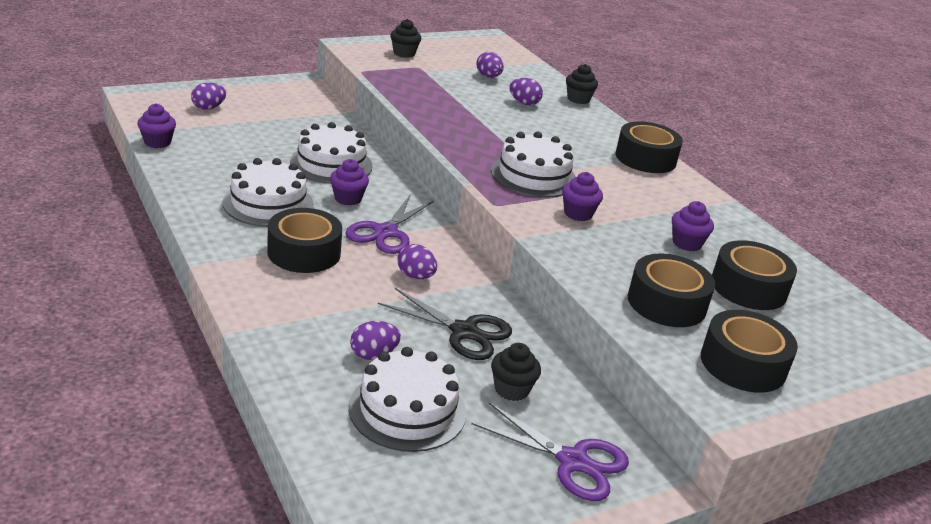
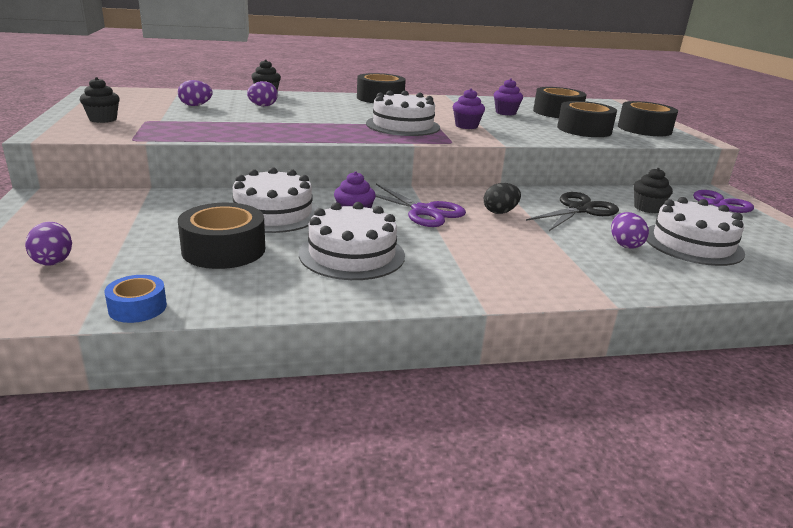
camera: 70 degrees left, 5 degrees down
(157, 142) = (137, 307): purple cupcake -> blue tape
(304, 252) = (459, 250): black tape -> black tape (224, 249)
(415, 276) = (500, 212): purple egg -> black egg

